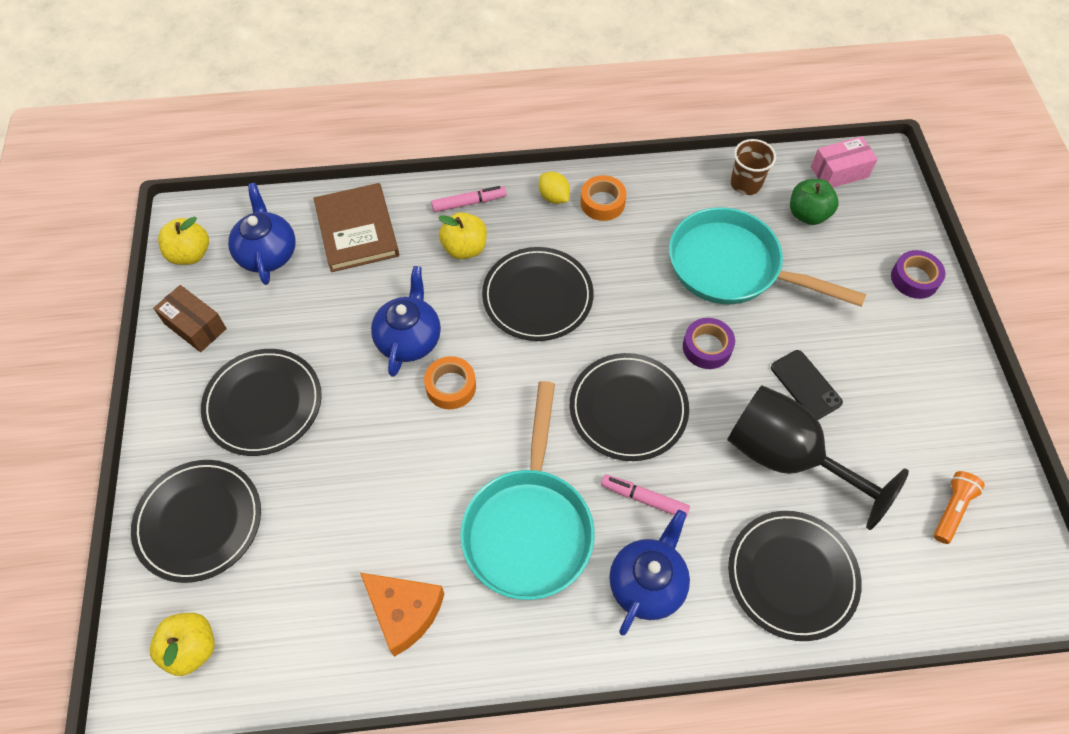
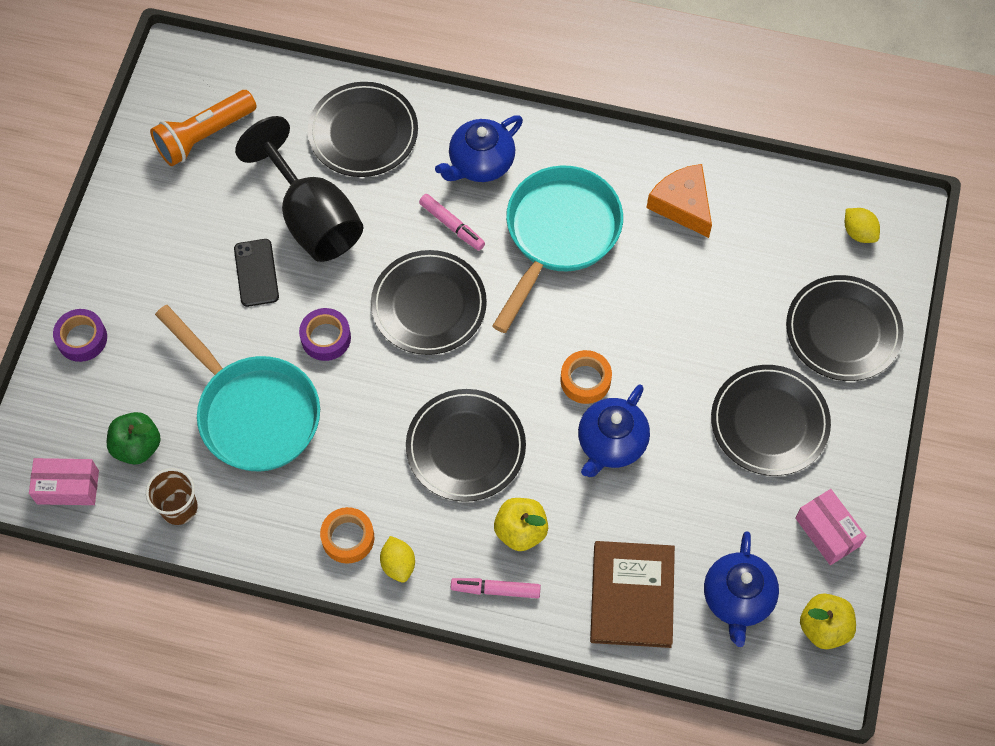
camera: 160 degrees left, 5 degrees up
(191, 648) = (859, 232): yellow apple -> yellow lemon
(195, 326) = (827, 532): brown box -> pink box
(951, 509) = (204, 136): orange flashlight -> orange flashlight, size x1.66

